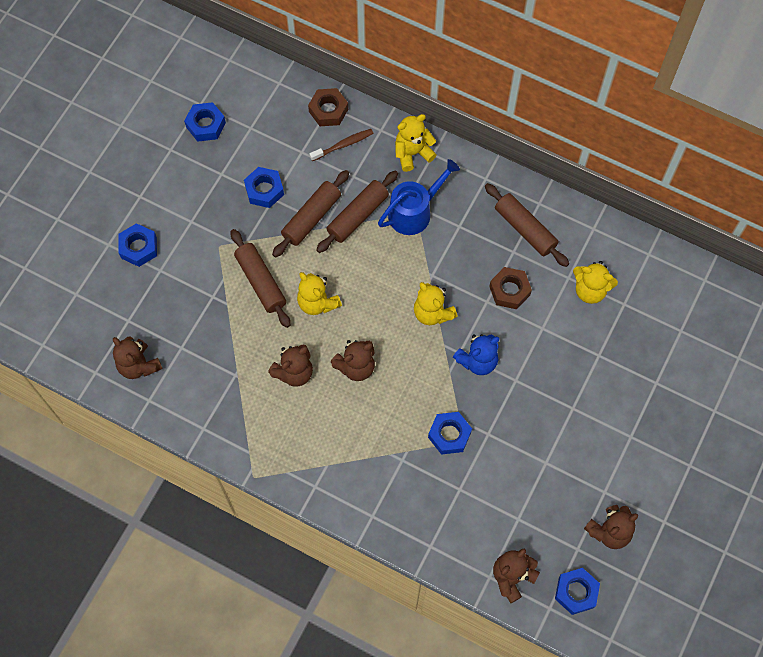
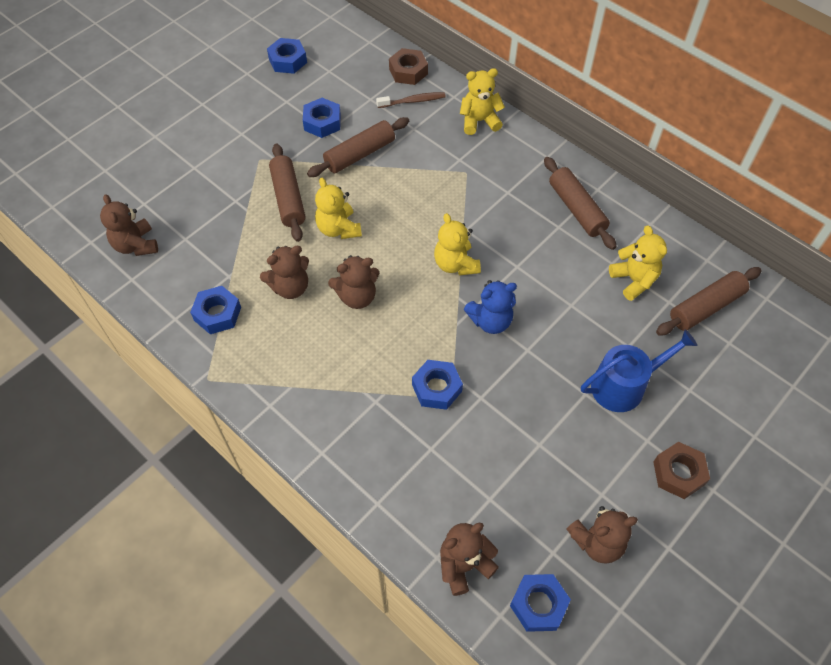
camera: 15 degrees right, 10 degrees down
(138, 247) = (182, 144): blue nut -> blue nut (217, 314)
(357, 216) = (406, 162): brown rolling pin -> brown rolling pin (705, 307)
(414, 212) = (465, 170): blue watering can -> blue watering can (624, 385)
(509, 290) = (544, 261): brown nut -> brown nut (678, 473)
(590, 290) = (634, 280): yellow teddy bear -> yellow teddy bear turned 150 degrees counterclockwise

